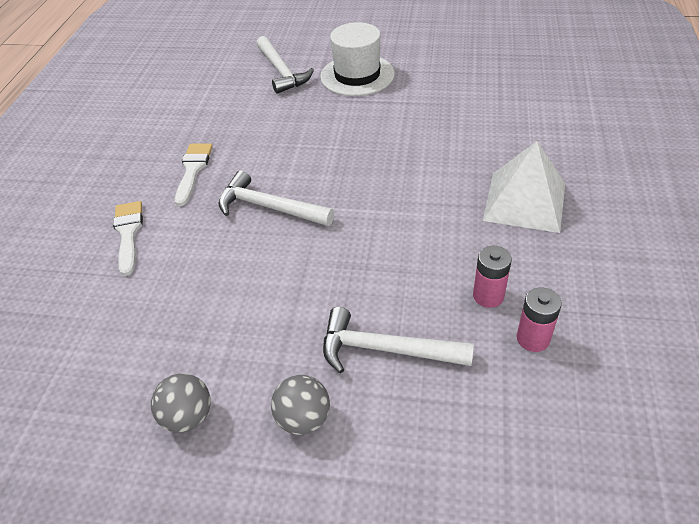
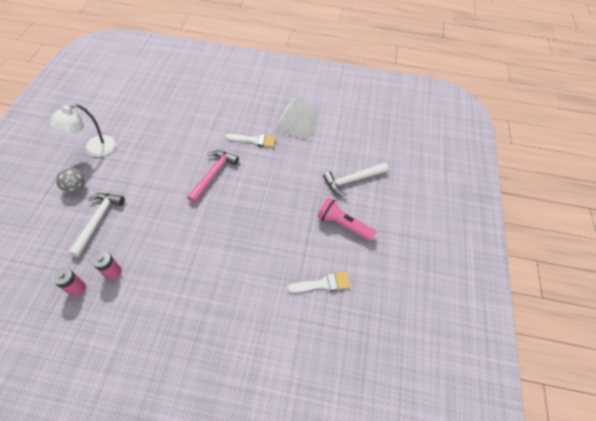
camera: 85 degrees right, 10 degrees up
(128, 233) = (210, 119): white brush -> white brush (323, 284)
(188, 416) = (94, 149): grey ball -> white lamp
(269, 207) = (213, 174): white hammer -> pink hammer
(357, 75) = (343, 225): white hat -> pink flashlight
(525, 201) = (181, 310): white pyramid -> white pyramid (296, 123)

